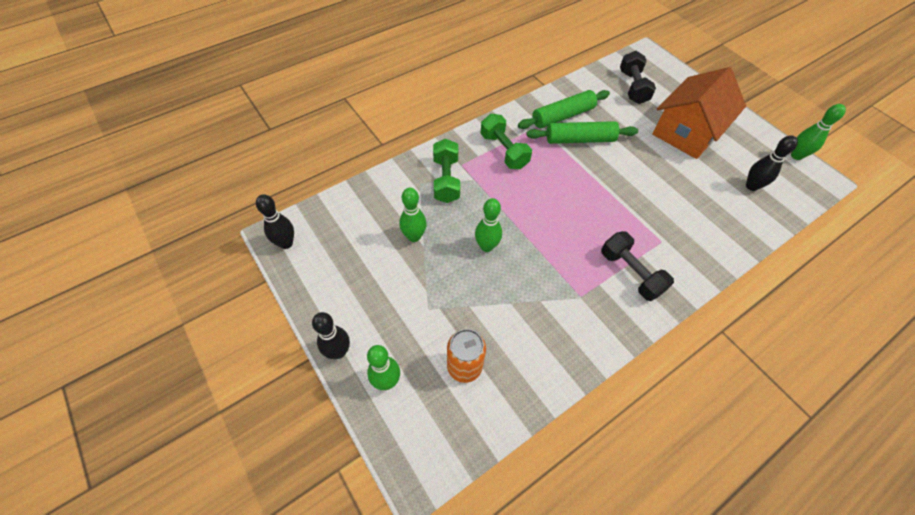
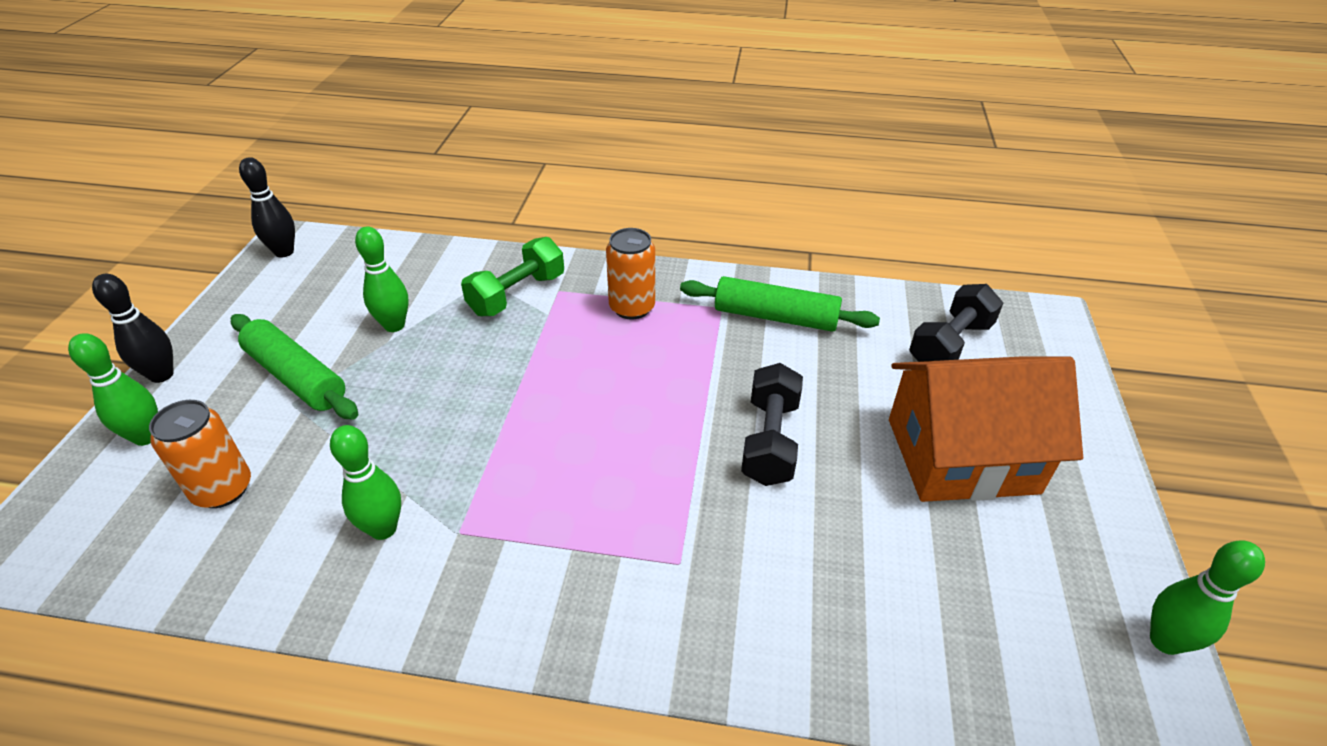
camera: 45 degrees right, 15 degrees down
(486, 246) = (447, 390): green bowling pin -> green bowling pin (383, 529)
(504, 151) = (632, 307): green dumbbell -> orange can
(580, 139) = (757, 357): green rolling pin -> green rolling pin (296, 377)
(630, 273) = (567, 563): black dumbbell -> black dumbbell (770, 441)
(751, 186) = (976, 614): black bowling pin -> none

